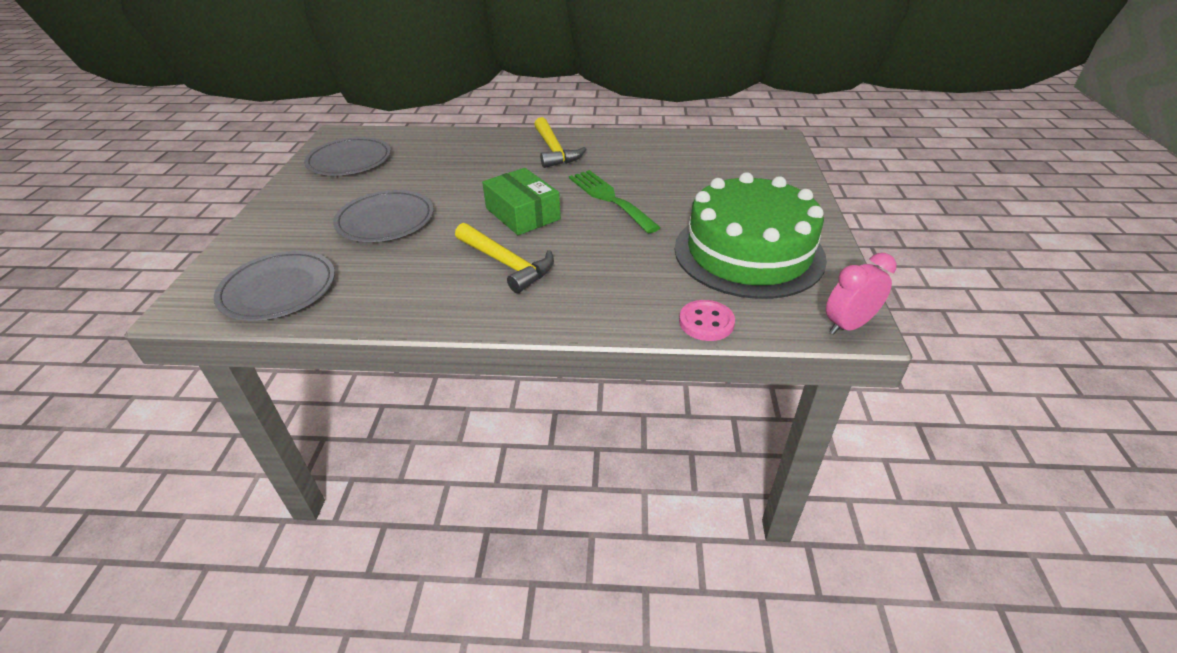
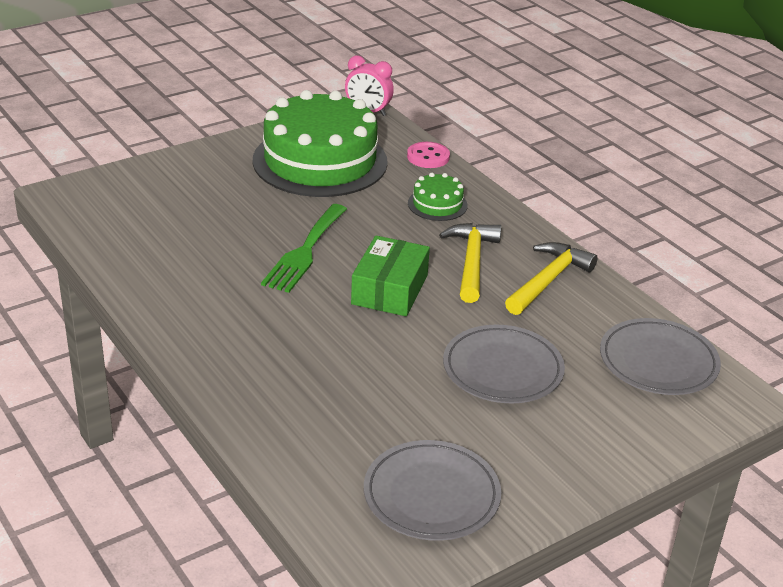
camera: 130 degrees left, 5 degrees down
(554, 150) = (230, 332): yellow hammer -> yellow hammer (548, 280)
(610, 286) = (437, 204): none -> green cake

